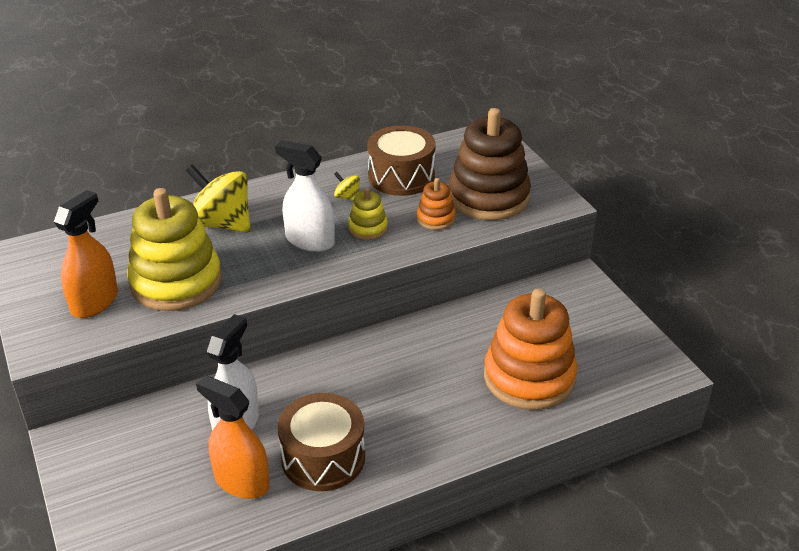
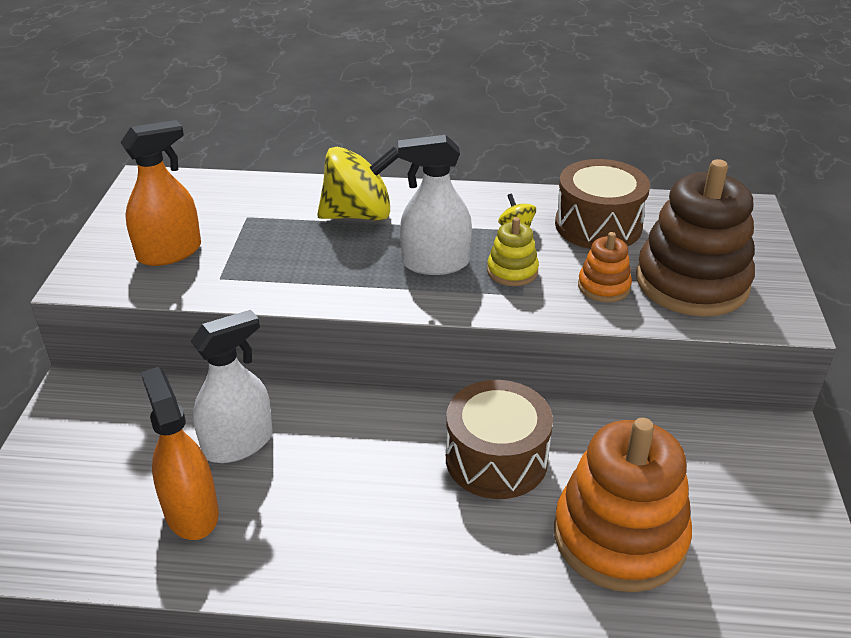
camera: 30 degrees right, 0 degrees up
(176, 282) = (261, 260): yellow stacking toy -> none
(222, 223) = (359, 215): yellow spinning top -> yellow spinning top turned 105 degrees clockwise
(310, 241) = (435, 263): white spray bottle -> white spray bottle turned 60 degrees counterclockwise
(323, 458) = (296, 526): brown drum -> brown drum (496, 459)

